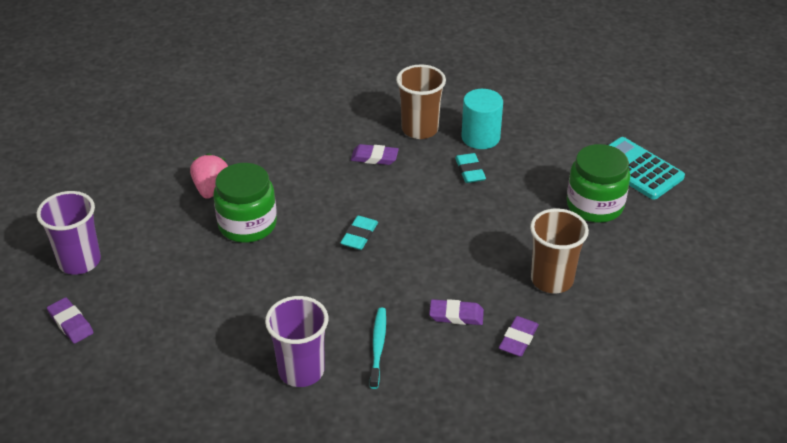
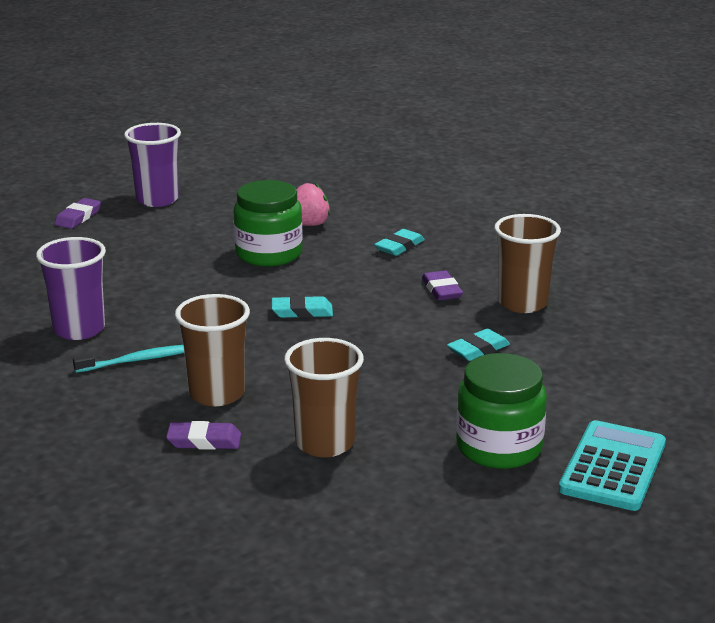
camera: 65 degrees right, 15 degrees down
(290, 154) = (399, 246): none -> turquoise eraser
(456, 315) = (217, 394): purple eraser -> brown cup
(480, 137) = (551, 342): turquoise cylinder -> none

